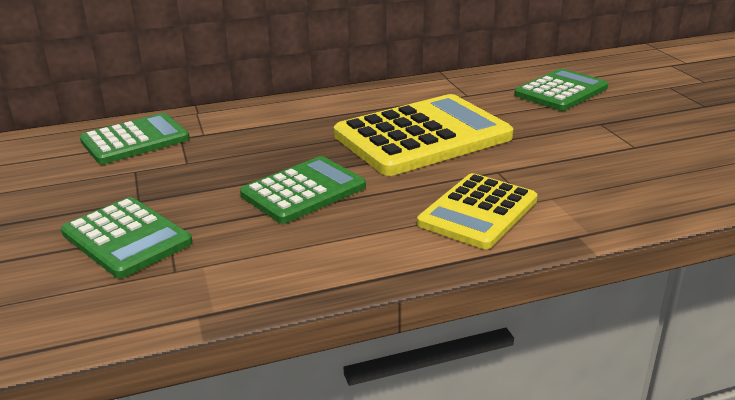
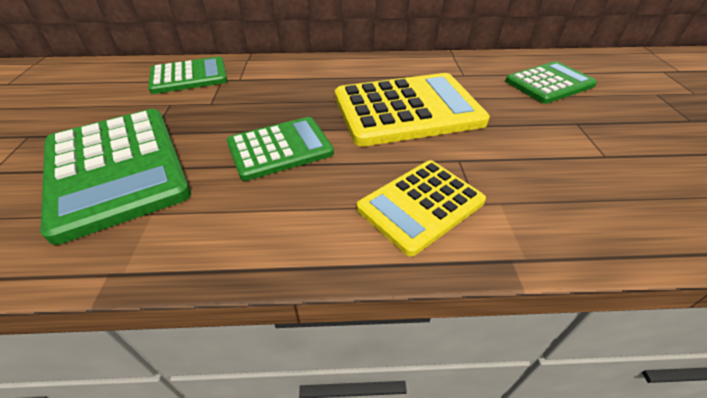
camera: 15 degrees right, 15 degrees up
(126, 238) = (116, 169): green calculator -> green calculator, size x1.62

